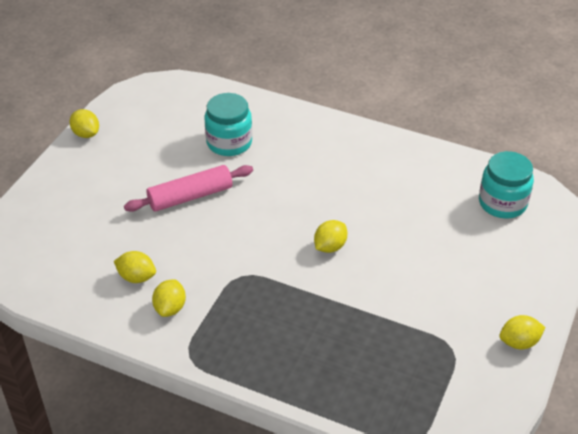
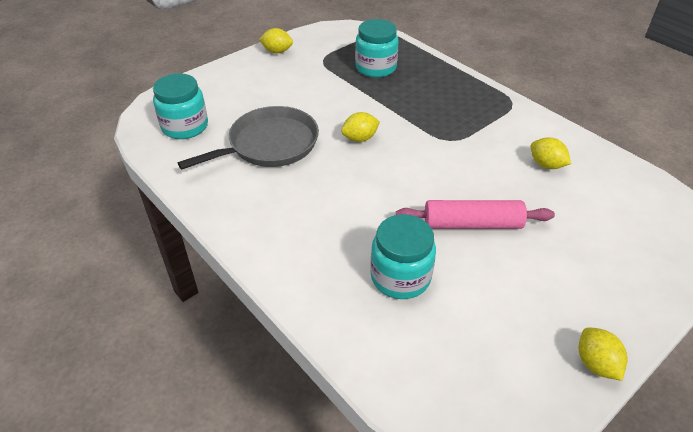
camera: 155 degrees left, 0 degrees up
(170, 308) = (520, 134): yellow lemon -> none
(378, 358) = (376, 68): none -> turquoise jar
(408, 211) = (269, 144): none -> grey pan

